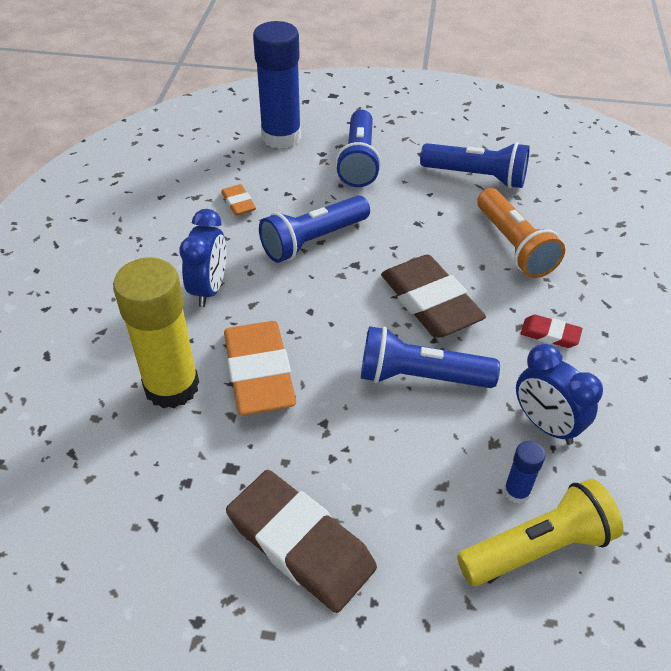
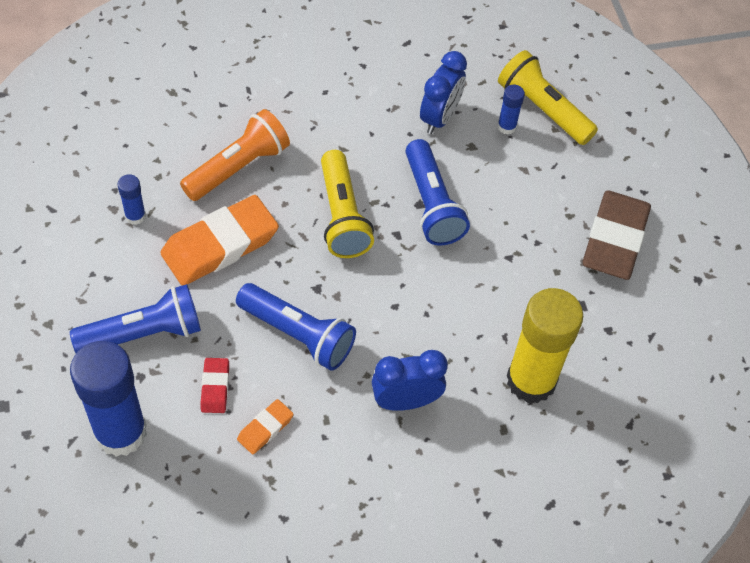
camera: 115 degrees left, 10 degrees up
(259, 373) = (484, 320): orange eraser -> orange eraser (220, 245)
(430, 302) = (342, 216): brown eraser -> yellow flashlight
(477, 176) = (135, 216): blue flashlight -> blue glue stick
(550, 334) = (343, 126): red eraser -> red eraser (215, 387)

